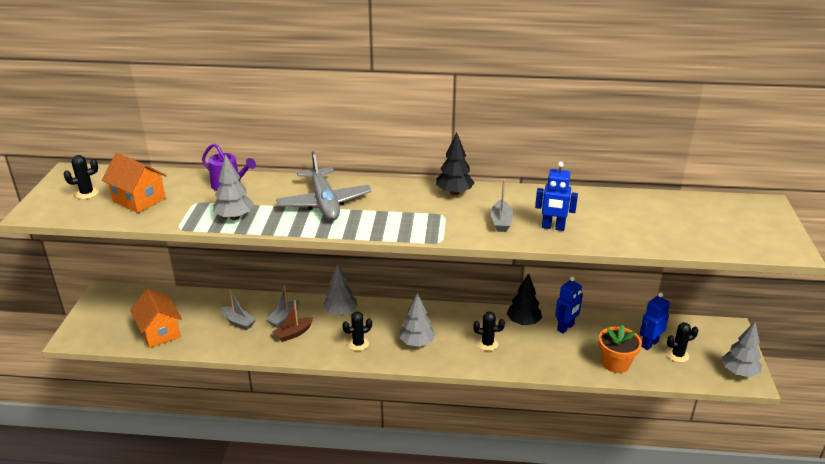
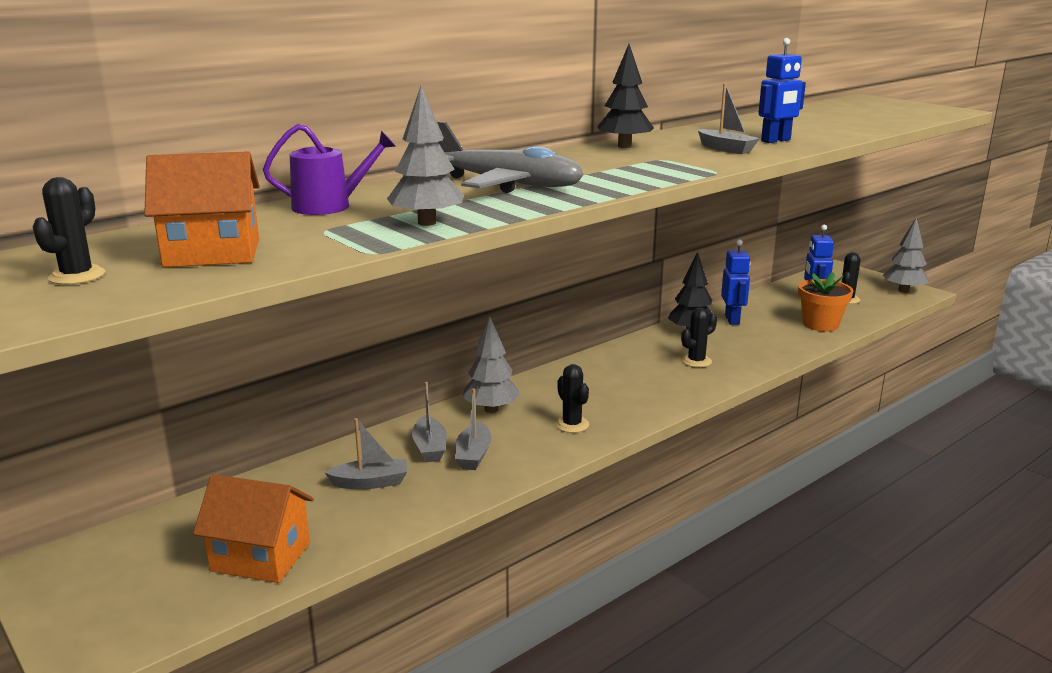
camera: 45 degrees left, 10 degrees down
(293, 333) = (473, 455): brown boat -> grey boat
(358, 344) = (571, 424): black cactus -> black cactus turned 45 degrees counterclockwise
(417, 343) = (631, 393): grey tree -> none

